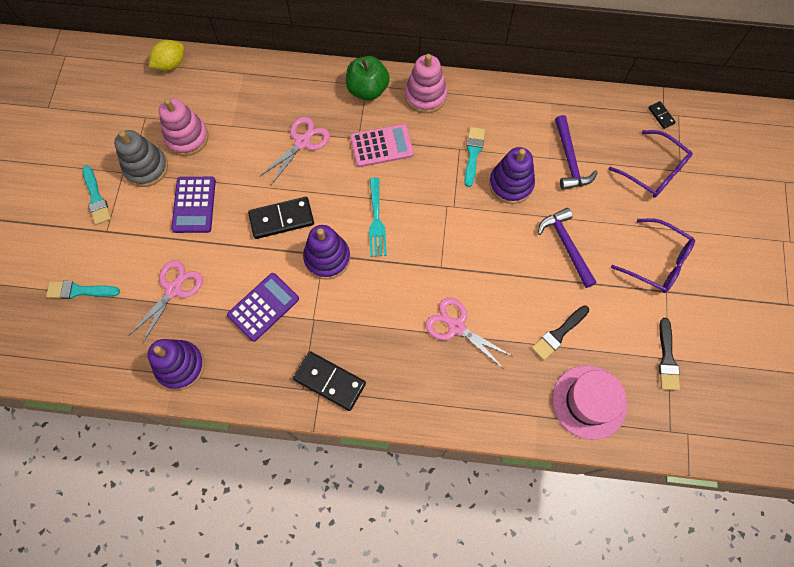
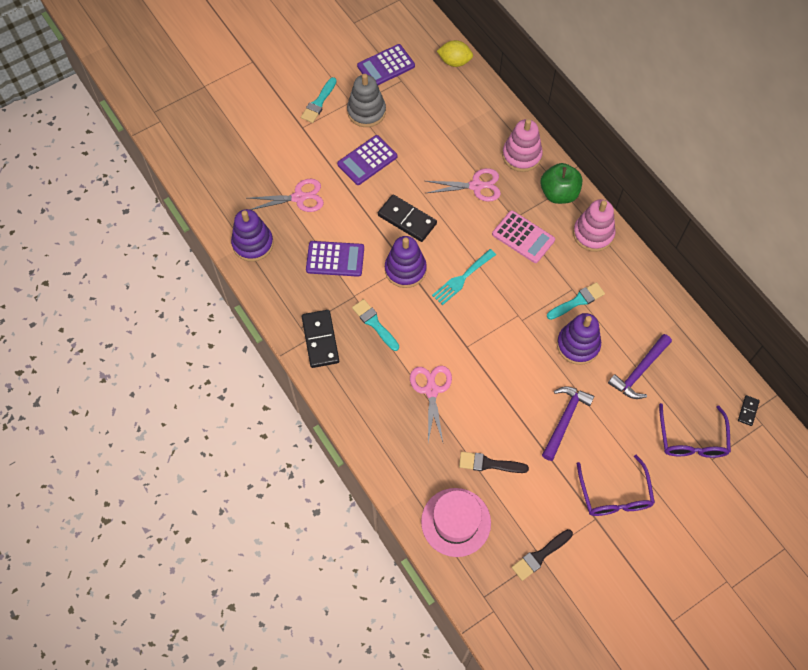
camera: 50 degrees right, 5 degrees down
(79, 290) = (250, 146): turquoise brush -> turquoise brush (374, 323)
(118, 117) = (386, 66): none -> purple calculator
(187, 137) = (411, 116): pink stacking toy -> pink stacking toy (521, 155)

